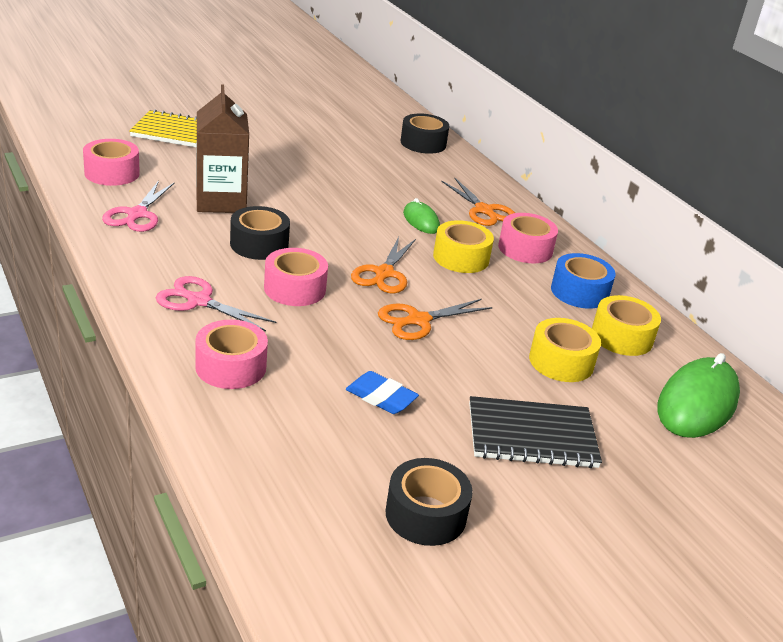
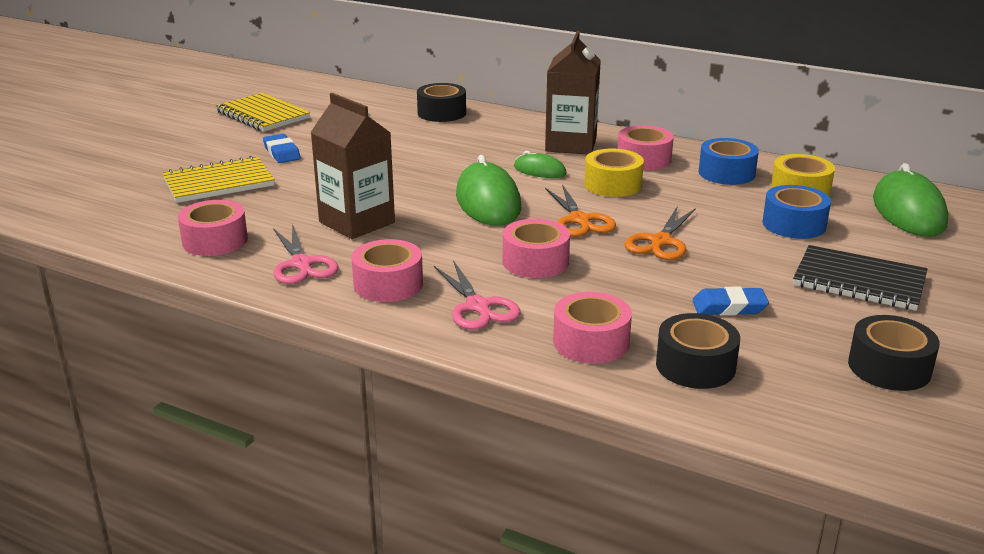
camera: 30 degrees left, 5 degrees down
(167, 255) = (388, 284): none -> pink tape
(198, 301) = (478, 307): pink scissors -> pink scissors turned 105 degrees counterclockwise
(255, 128) = (282, 153): none -> blue eraser
(259, 244) = (449, 241): black tape -> black tape (695, 365)
(289, 94) = (263, 115): none -> yellow notebook
(339, 227) = (488, 201): none -> green mouse
(484, 210) = (571, 144): orange scissors -> brown carton
(531, 436) = (859, 281): black notebook -> black notebook turned 60 degrees clockwise
(561, 362) = (794, 224): yellow tape -> blue tape

